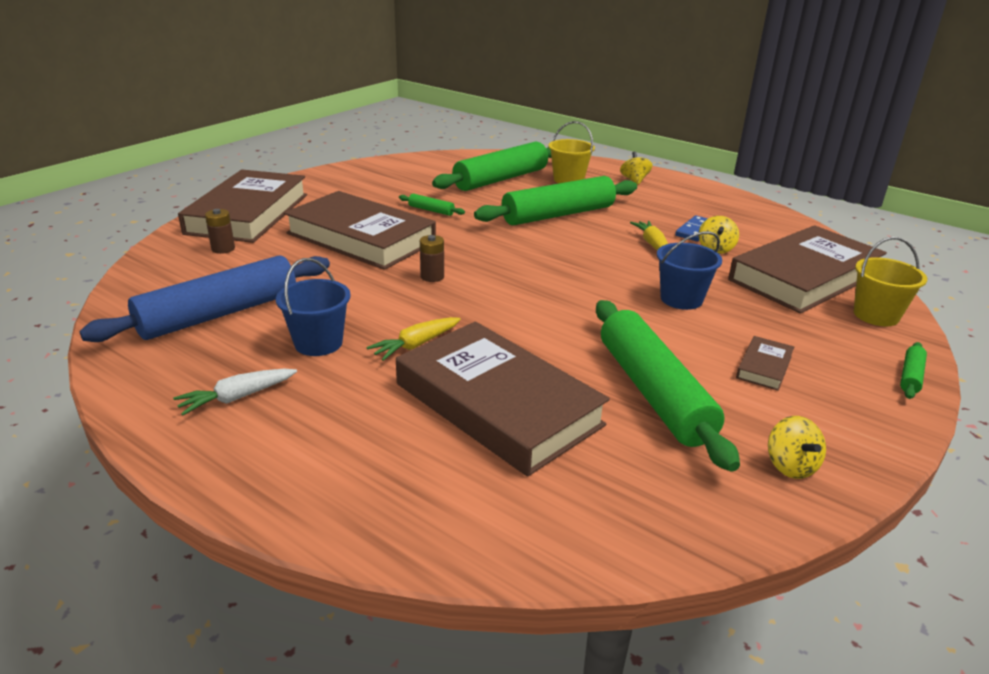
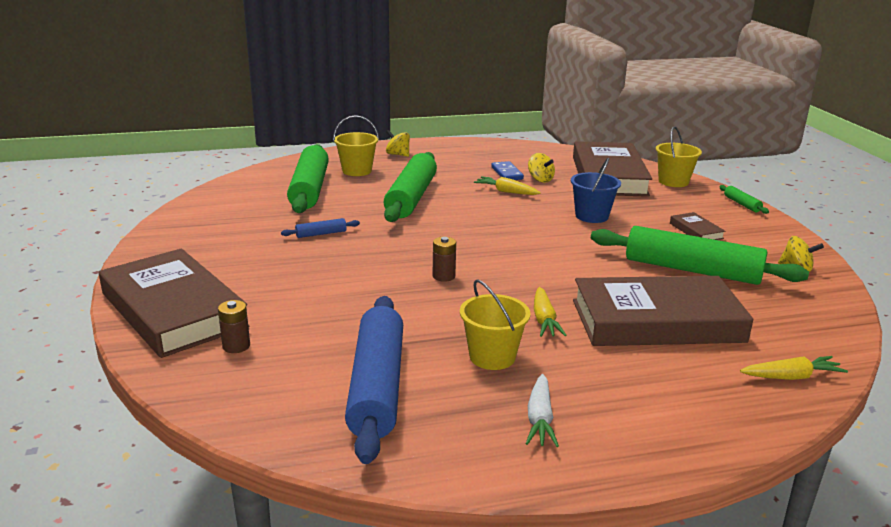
camera: 50 degrees left, 5 degrees down
(318, 343) = (492, 356): blue bucket -> yellow bucket
(360, 238) = (325, 278): brown book -> none
(431, 210) = (321, 234): green rolling pin -> blue rolling pin
(483, 530) = (791, 377): none -> yellow carrot

